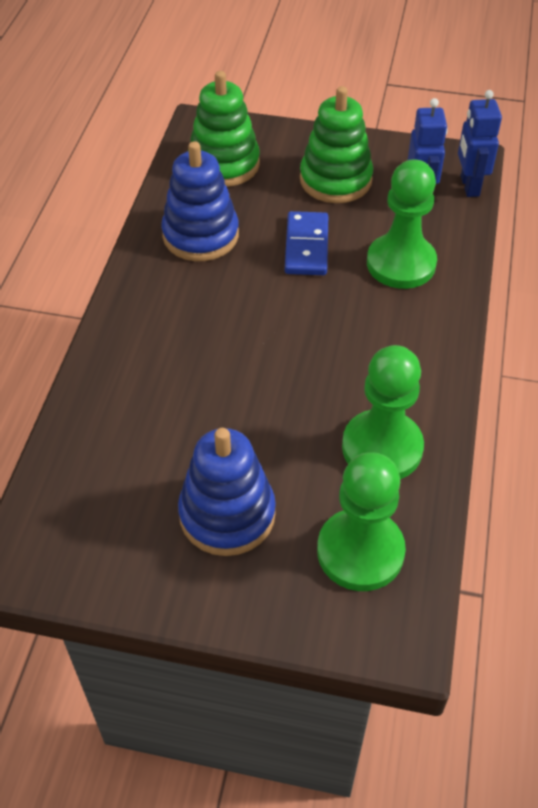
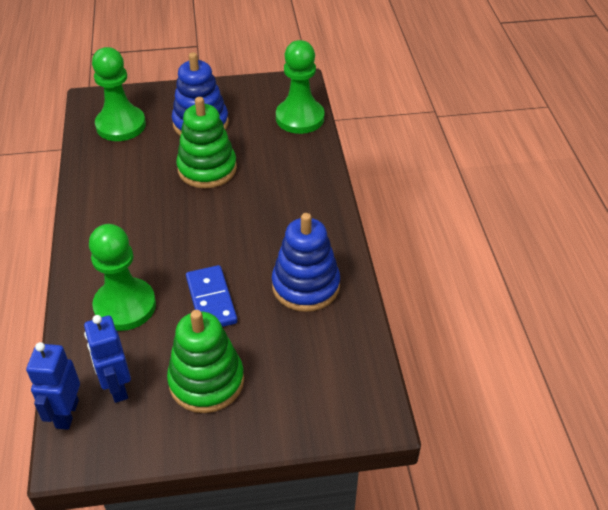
camera: 160 degrees right, 5 degrees down
(224, 164) = (324, 368): green stacking toy -> green stacking toy (207, 169)
(382, 448) = (117, 174): green pawn -> green pawn (300, 118)
(469, 186) = (66, 414): blue robot -> blue robot turned 150 degrees counterclockwise

